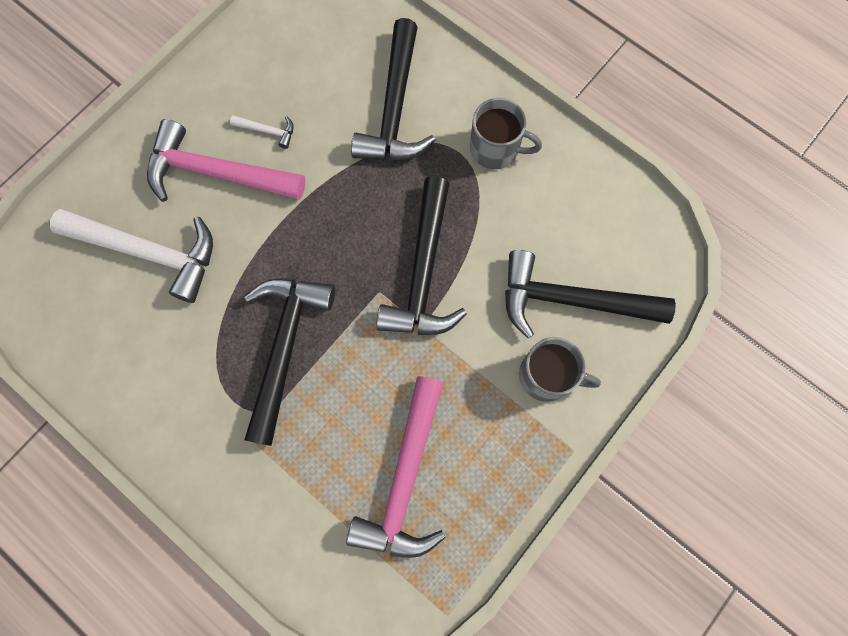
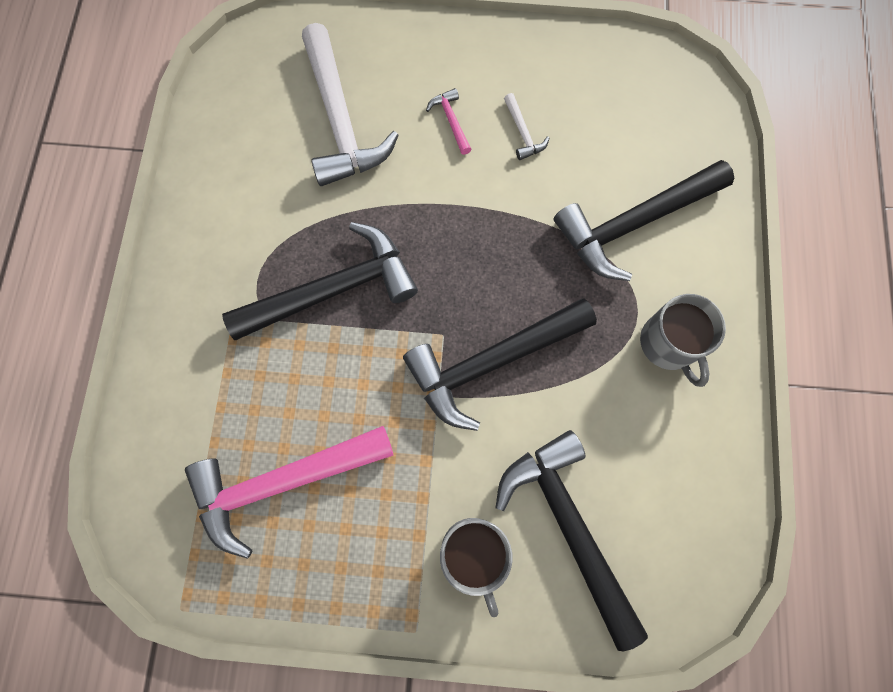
camera: 55 degrees right, 0 degrees up
(216, 173) = (451, 121): pink hammer -> pink hammer, size x0.41

